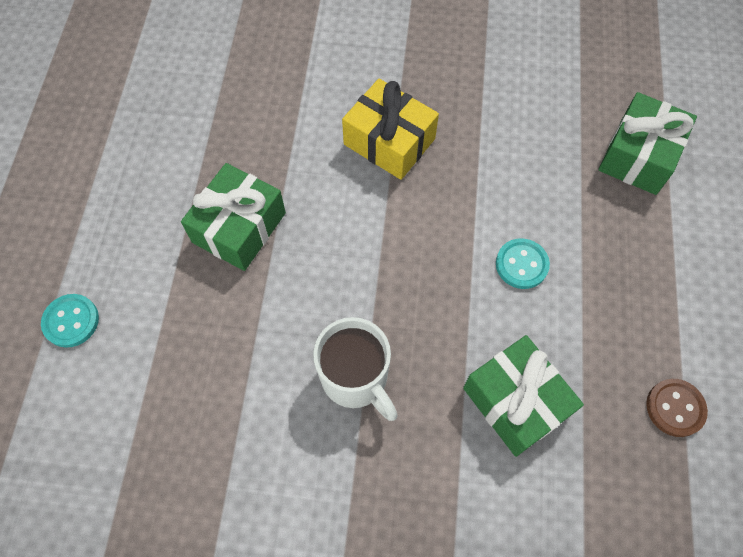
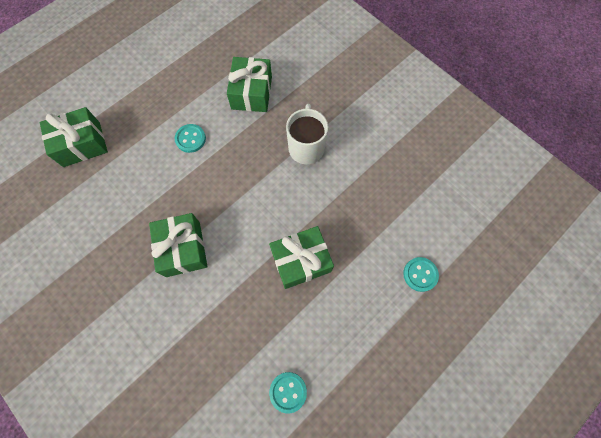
camera: 140 degrees left, 5 degrees up
(154, 104) = (288, 392): none -> turquoise button
(389, 141) = (183, 249): yellow gift -> green gift
(675, 408) = (197, 49): brown button -> none

